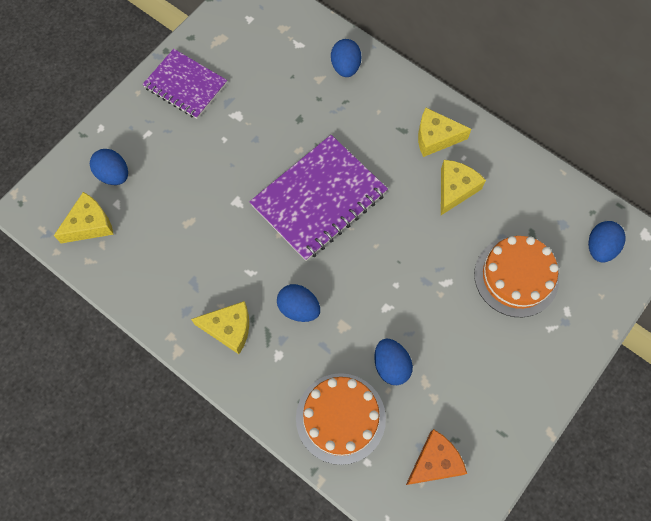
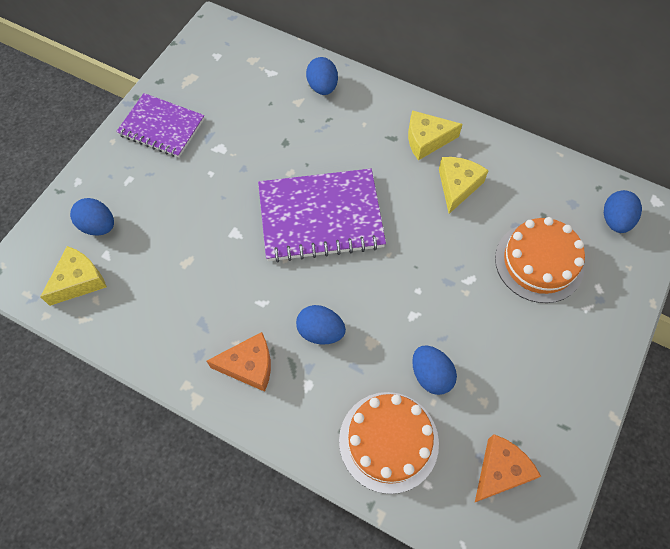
camera: 10 degrees left, 5 degrees down
(229, 328) = (249, 366): yellow cheese -> orange cheese
(319, 199) = (320, 217): purple notebook -> purple notebook turned 45 degrees clockwise

